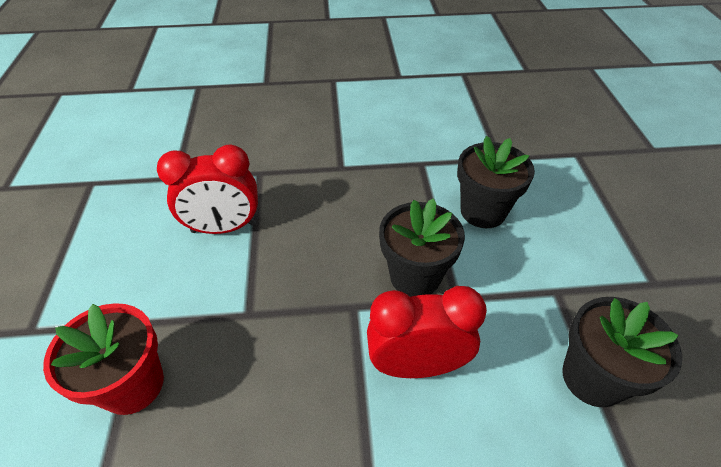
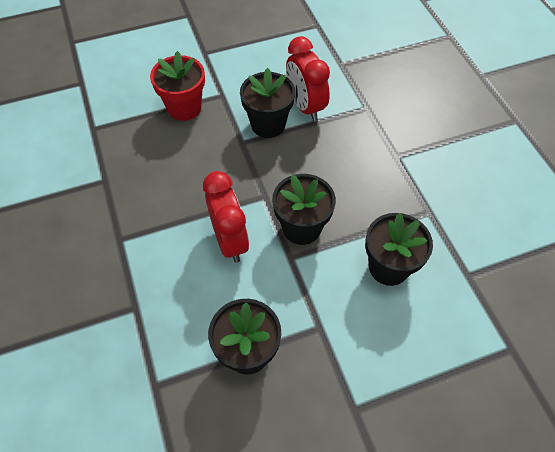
camera: 75 degrees right, 10 degrees up
(232, 275) = (268, 124): none -> black flower pot

